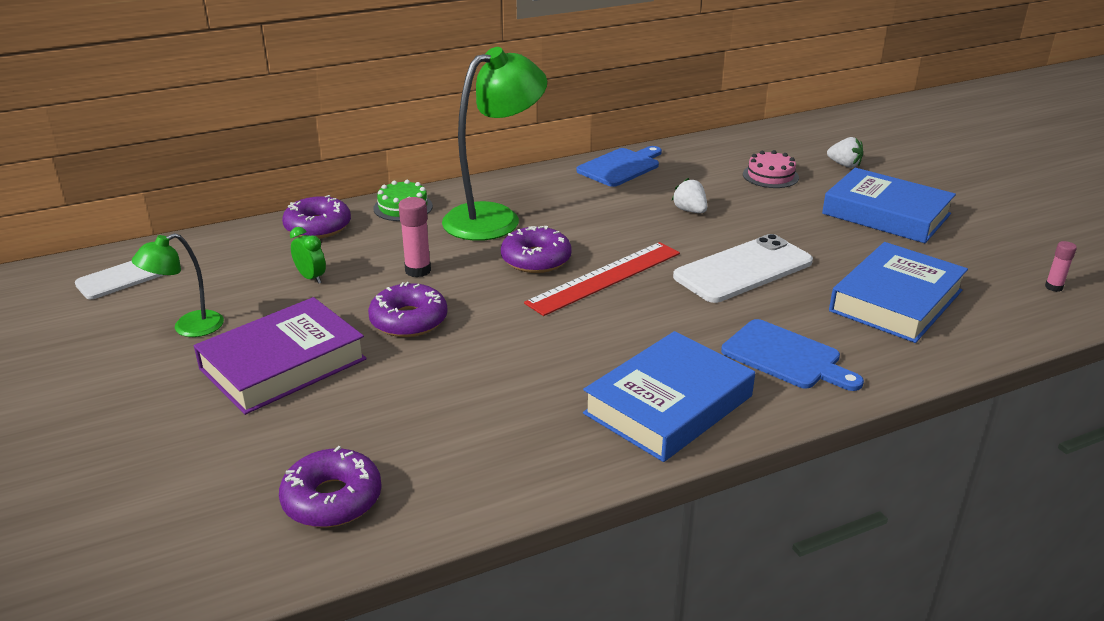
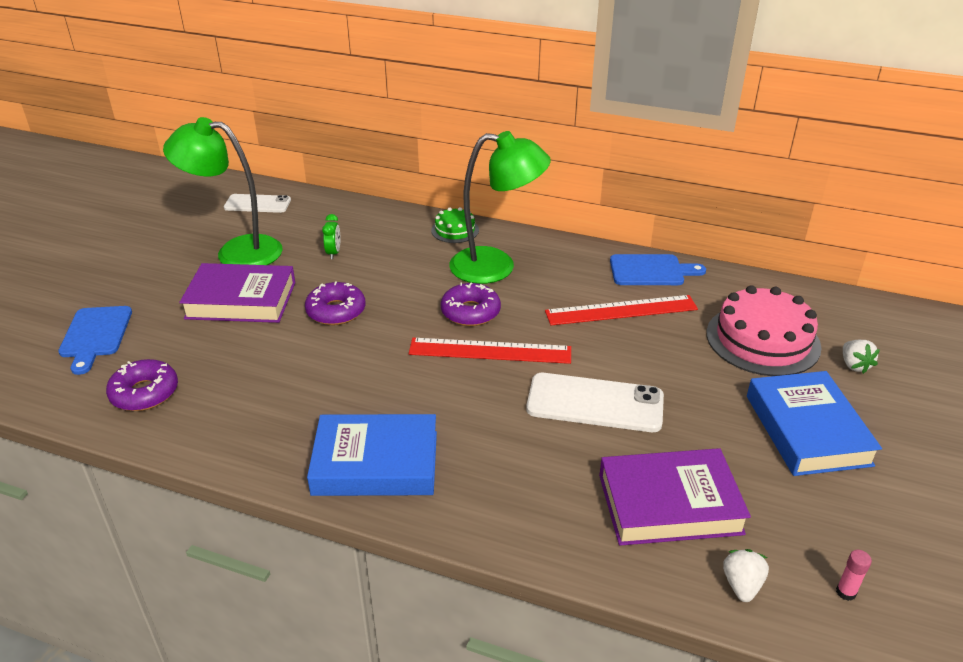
camera: 45 degrees right, 5 degrees up
(188, 328) = (236, 252): green lamp -> green lamp, size x1.93
(318, 227) = (388, 220): purple donut -> none
(418, 270) = (392, 280): pink glue stick -> none
(649, 202) = (621, 310): none -> red ruler
(690, 211) = (640, 334): white strawberry -> white strawberry (741, 585)
(770, 176) = (762, 340): pink cake -> pink cake, size x1.94
(786, 357) = (505, 486): blue cutting board -> blue cutting board (95, 335)
(896, 301) = (669, 504): blue book -> purple book

